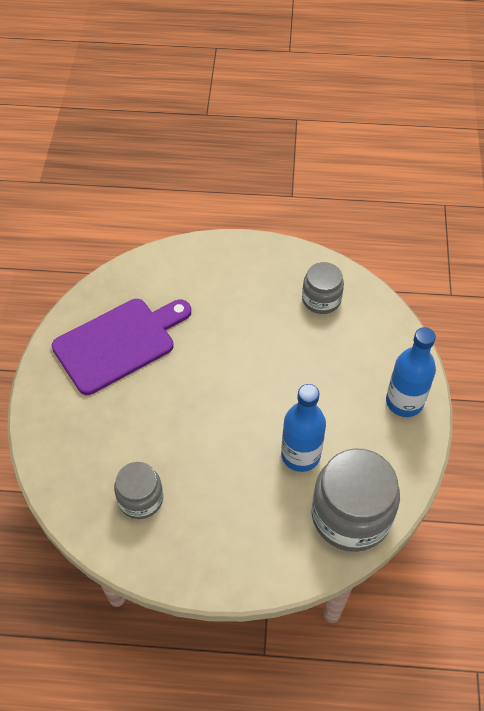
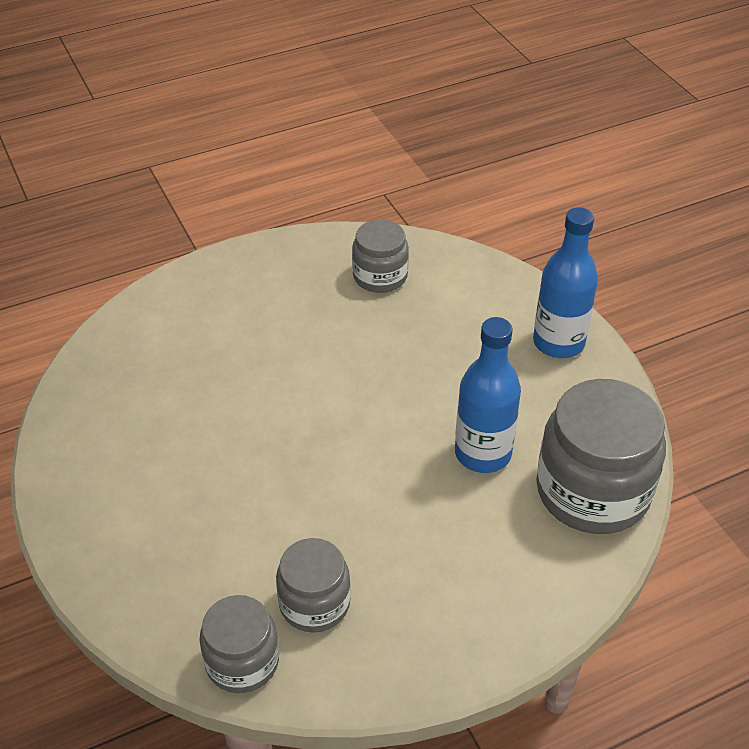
camera: 30 degrees left, 10 degrees down
(81, 512) = (242, 661): none -> grey jar
(119, 343) = (149, 431): purple cutting board -> none

